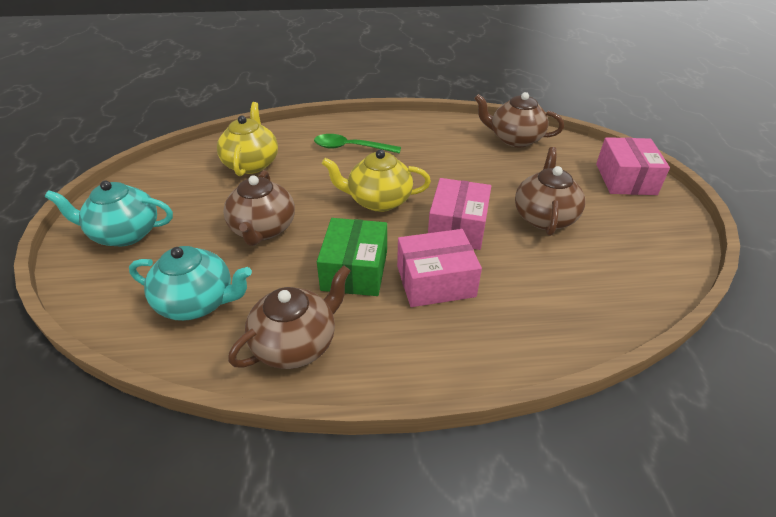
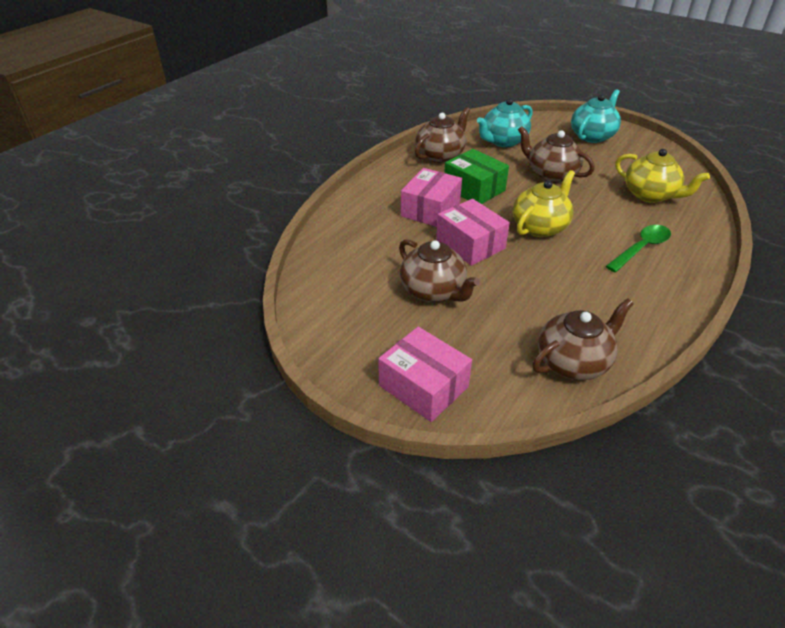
camera: 130 degrees right, 0 degrees up
(296, 344) = (440, 155): brown teapot -> brown teapot turned 135 degrees counterclockwise

